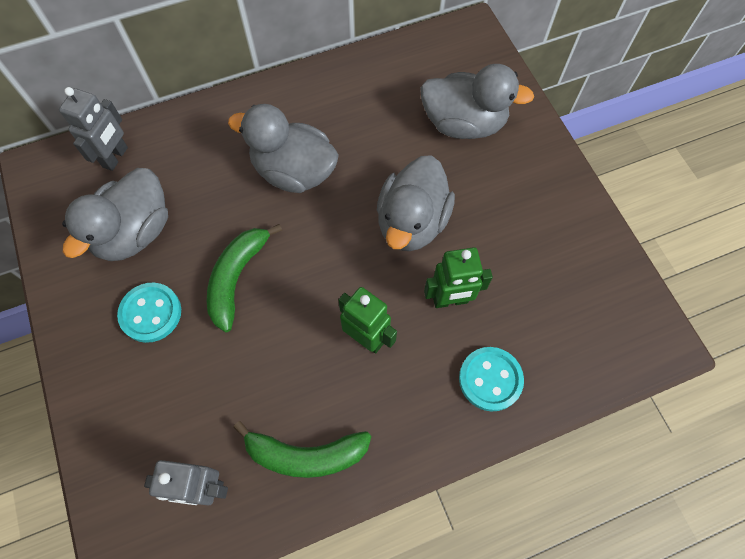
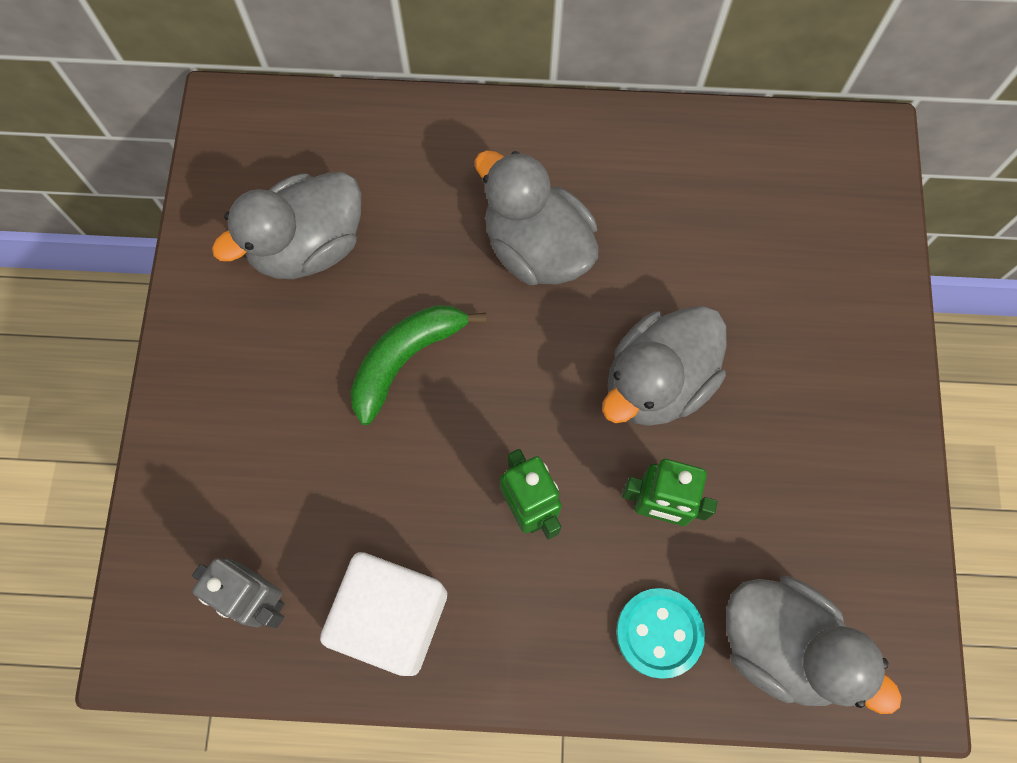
camera: 25 degrees right, 5 degrees up
(116, 157) = (325, 135): grey robot -> none
(151, 313) = (286, 359): turquoise button -> none
(305, 455) = (392, 617): green banana -> white cube
(463, 124) = (793, 274): grey duck -> grey duck (782, 645)

